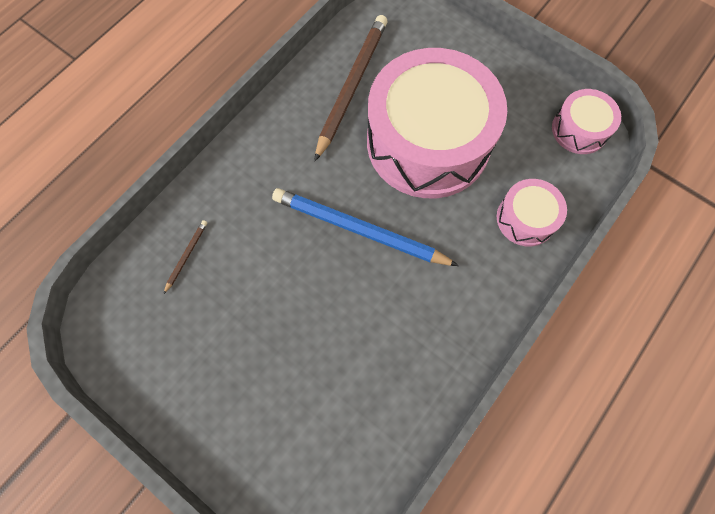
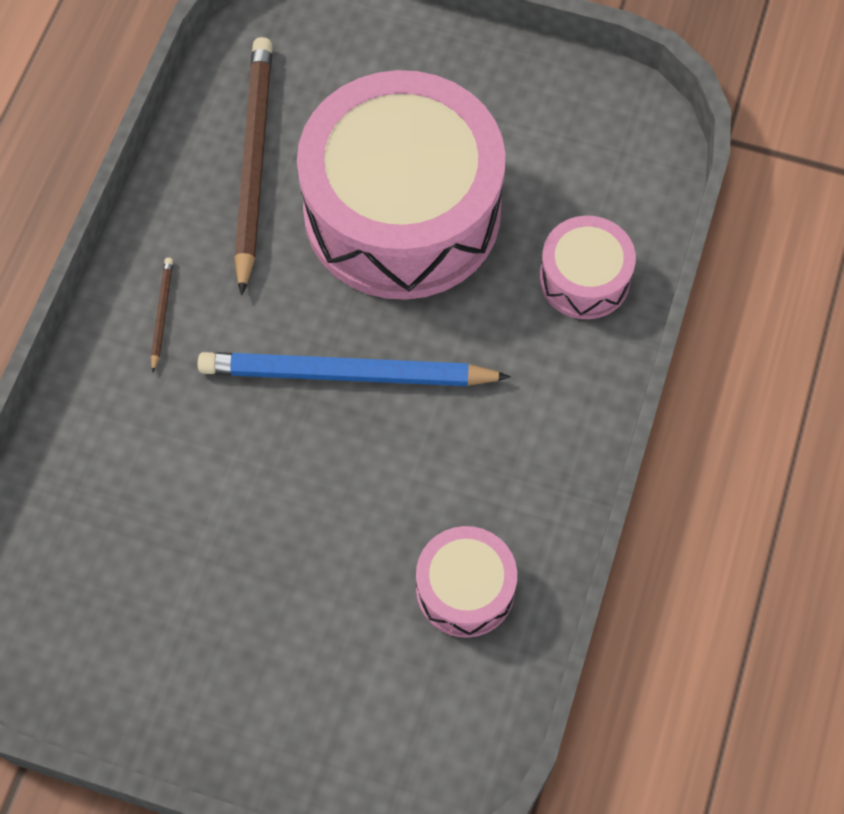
camera: 20 degrees left, 5 degrees down
(186, 256) = (99, 499): brown pencil -> brown pencil (161, 314)
(579, 129) = (619, 122): pink drum -> pink drum (465, 589)

